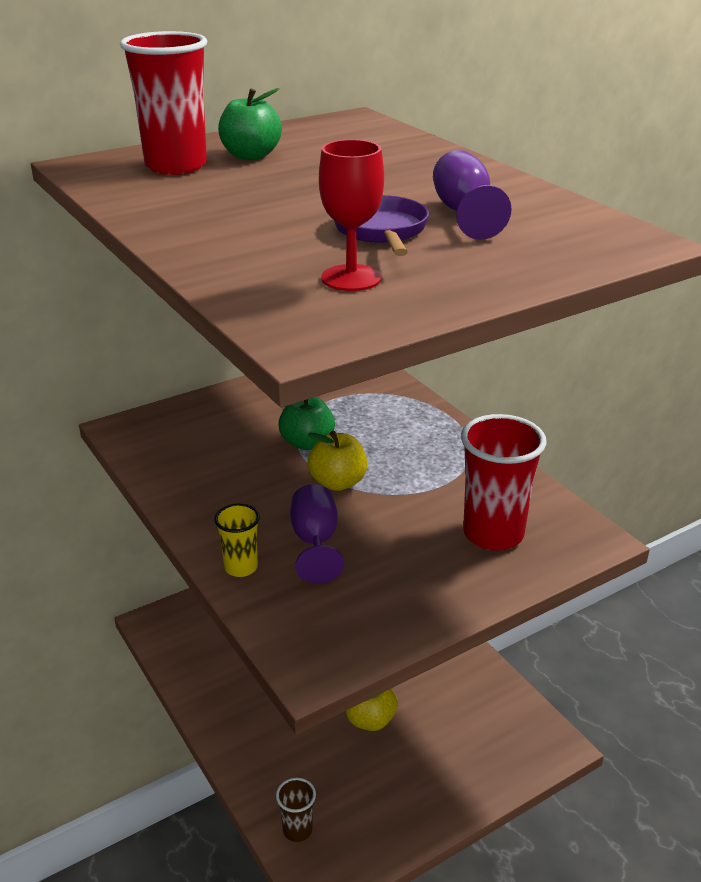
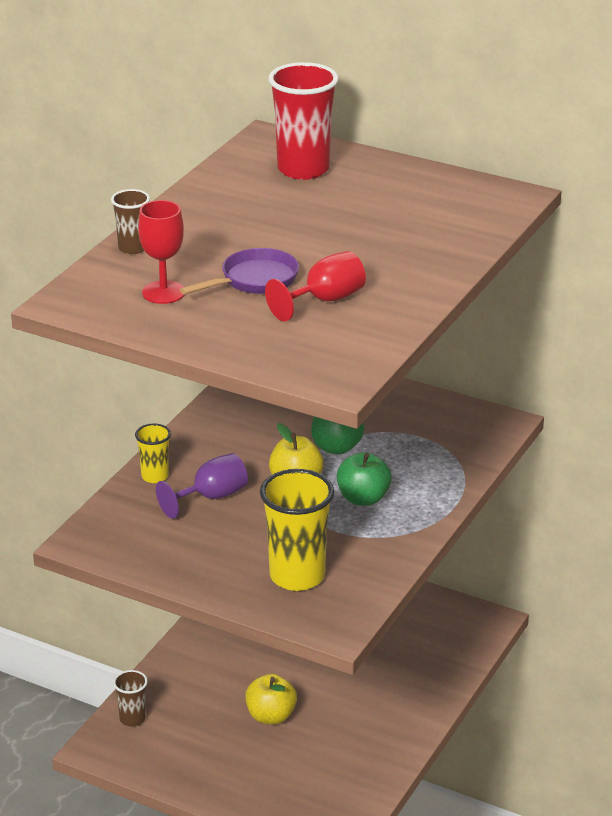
camera: 60 degrees right, 0 degrees up
(218, 270) = (133, 248): none -> brown cup
(251, 156) = (360, 187): green apple -> green apple (363, 498)
(464, 213) = (325, 300): purple goblet -> red goblet
(493, 534) = (297, 576): red cup -> yellow cup

